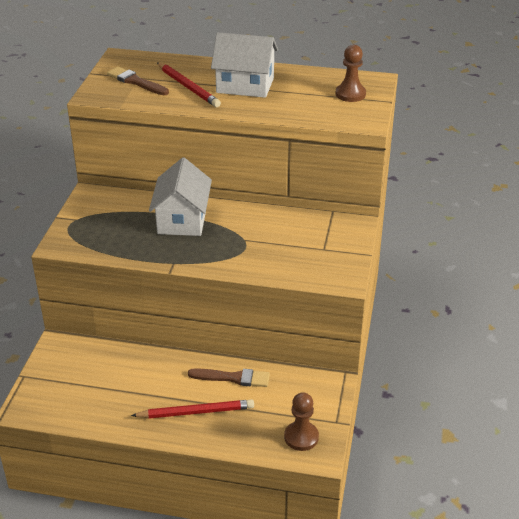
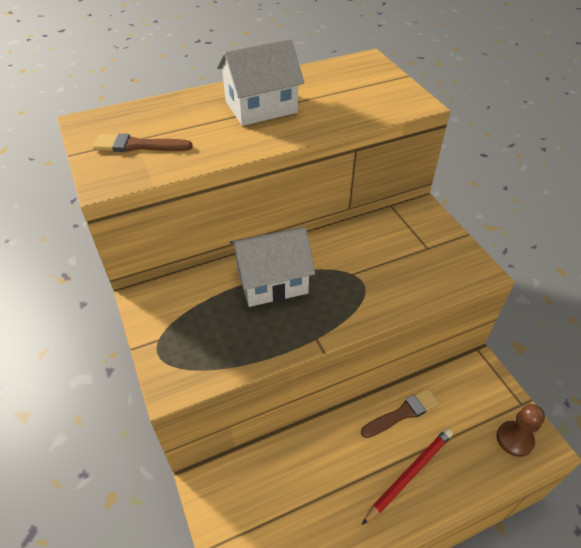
camera: 35 degrees left, 10 degrees up
(182, 219) = (272, 281): white house -> white house turned 75 degrees counterclockwise
(188, 87) = (205, 130): red pencil -> none
(350, 94) = (367, 81): brown pawn -> none

